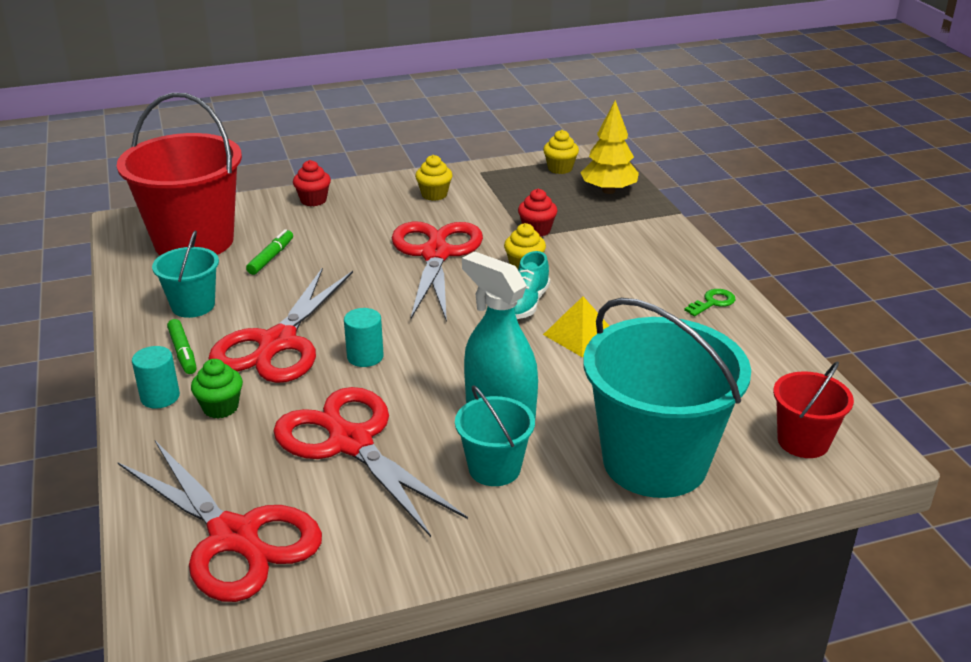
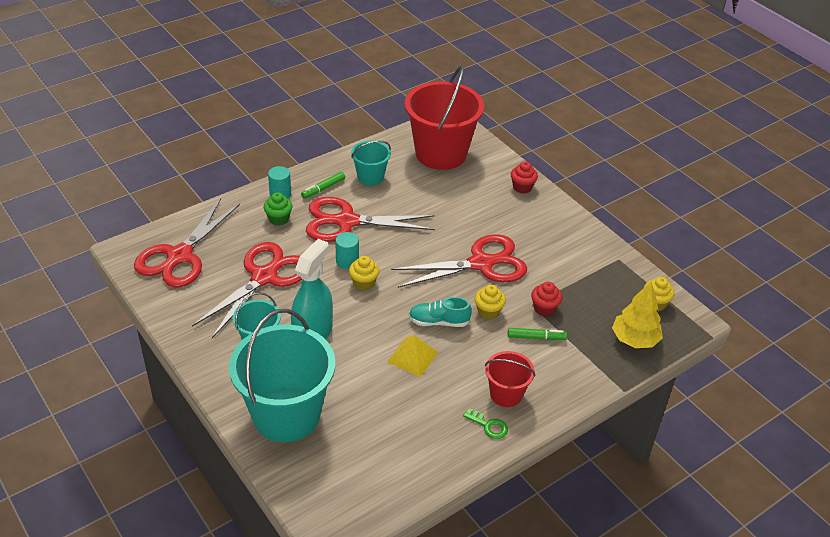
camera: 70 degrees right, 10 degrees up
(271, 257) = (438, 191): green marker -> green marker (536, 337)
(434, 195) = (566, 243): yellow cupcake -> yellow cupcake (364, 283)
(803, 441) = (331, 492): red bucket -> red bucket (506, 394)

